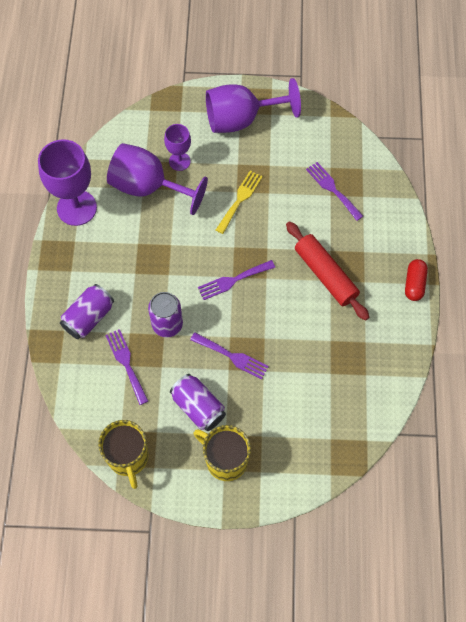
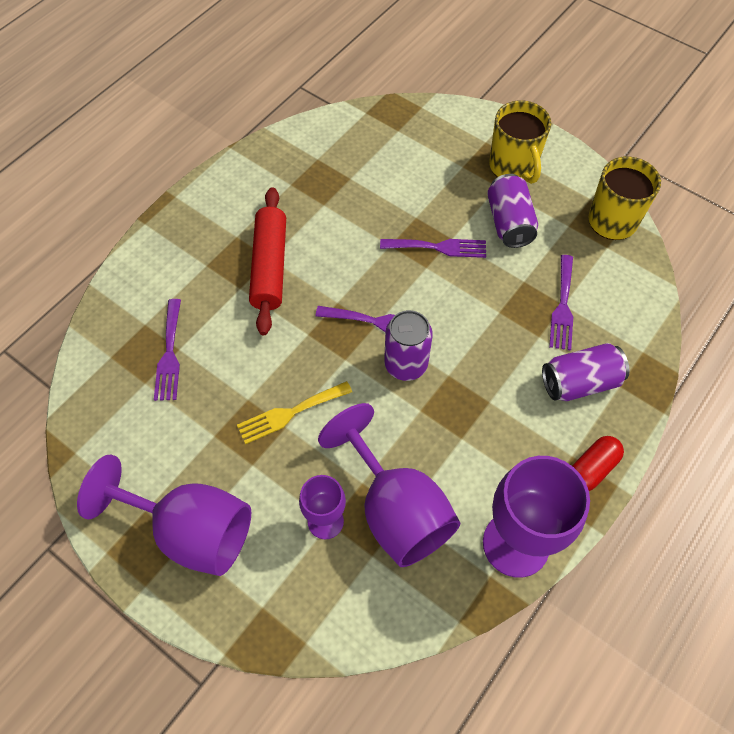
camera: 145 degrees left, 5 degrees down
(167, 324) = (488, 319): purple can -> purple can (406, 364)
(232, 356) = (438, 247): purple fork -> purple fork turned 120 degrees clockwise
(414, 284) = (189, 204): red capsule -> red capsule (592, 468)

